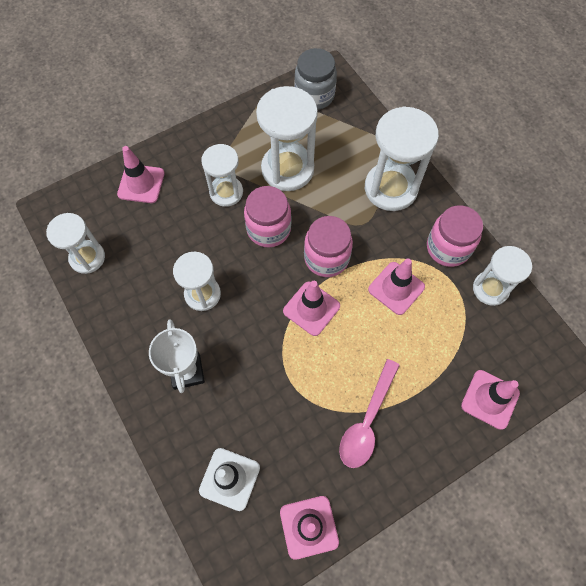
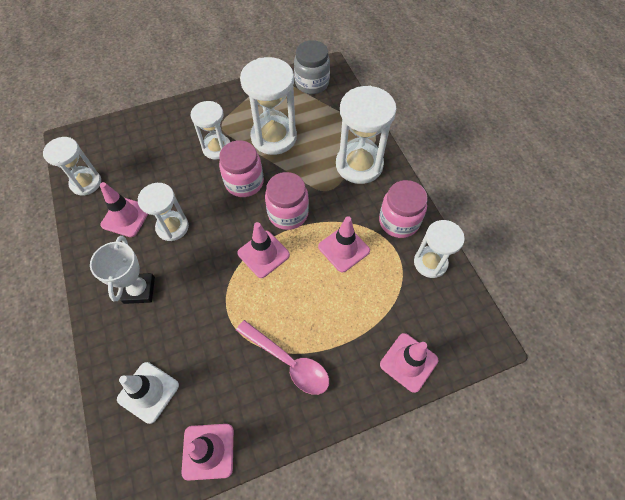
camera: 10 degrees right, 5 degrees down
(141, 184) = (148, 132): pink traffic cone -> pink traffic cone (126, 217)
(367, 420) = (288, 361): pink spoon -> pink spoon turned 90 degrees counterclockwise

